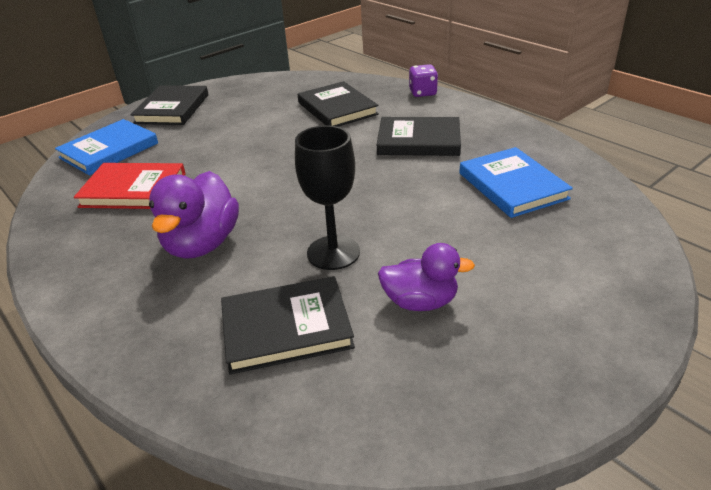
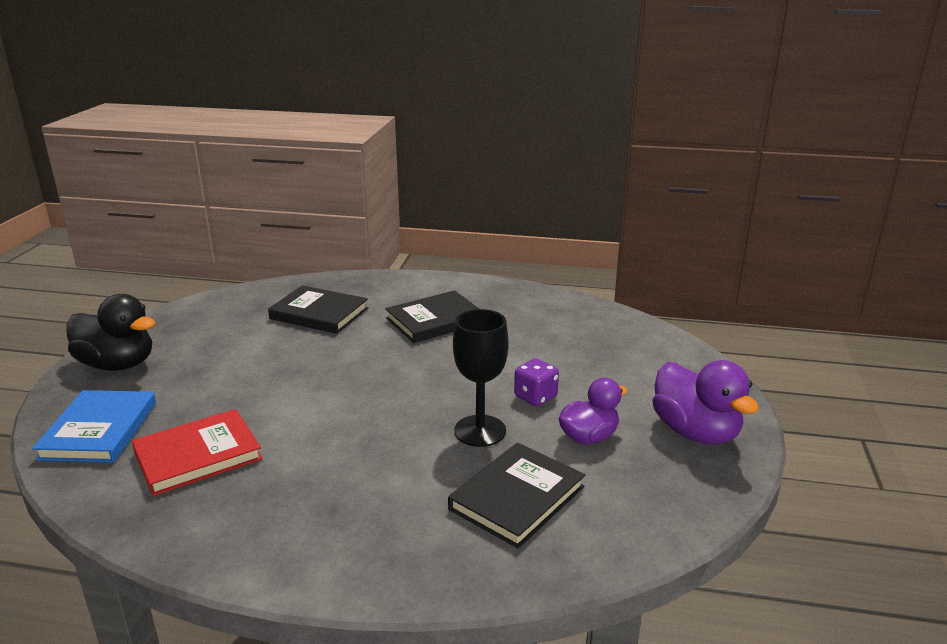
camera: 40 degrees left, 10 degrees down
(172, 109) = (118, 365): black book -> black duck
(202, 244) = (351, 471): purple duck -> purple duck (695, 432)
(422, 93) = (385, 278): purple dice -> purple dice (535, 397)
(512, 186) = (552, 333): blue book -> none

